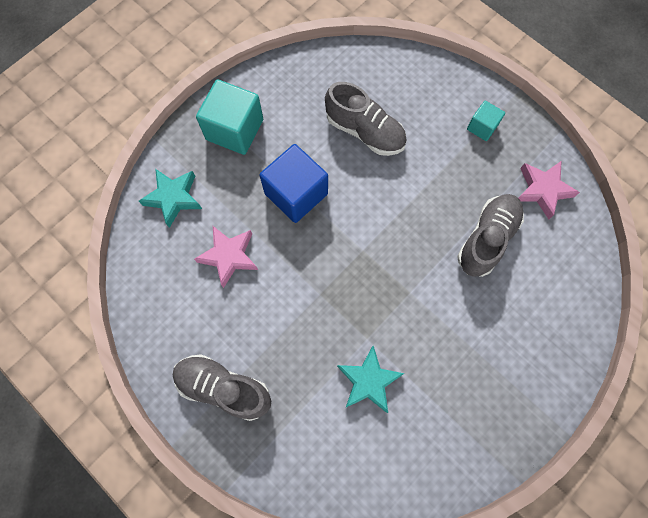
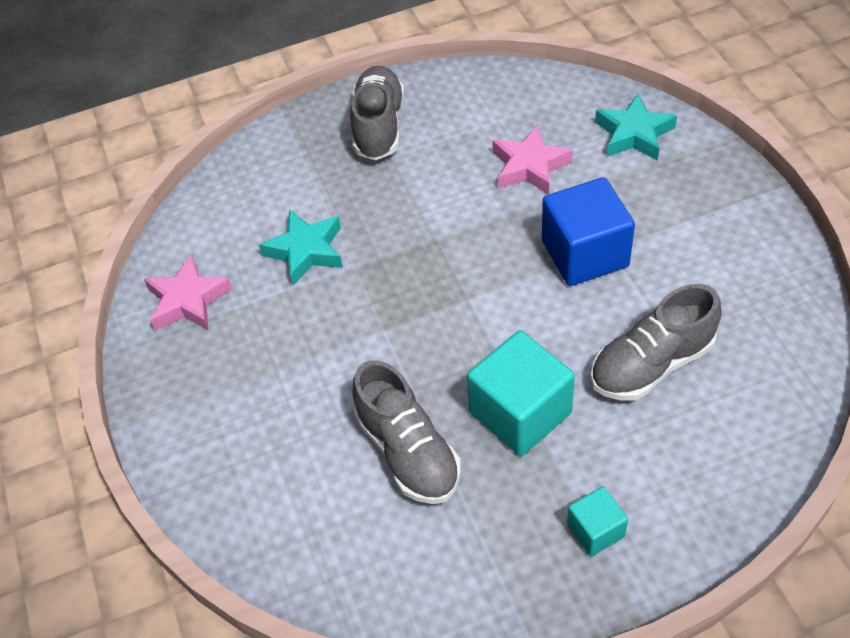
camera: 120 degrees right, 20 degrees down
(224, 388) = (379, 126): grey shoe -> grey shoe turned 45 degrees counterclockwise
(234, 130) = (713, 215): turquoise cube -> turquoise cube (520, 413)
(542, 190) = (445, 568): pink star -> pink star (188, 300)

